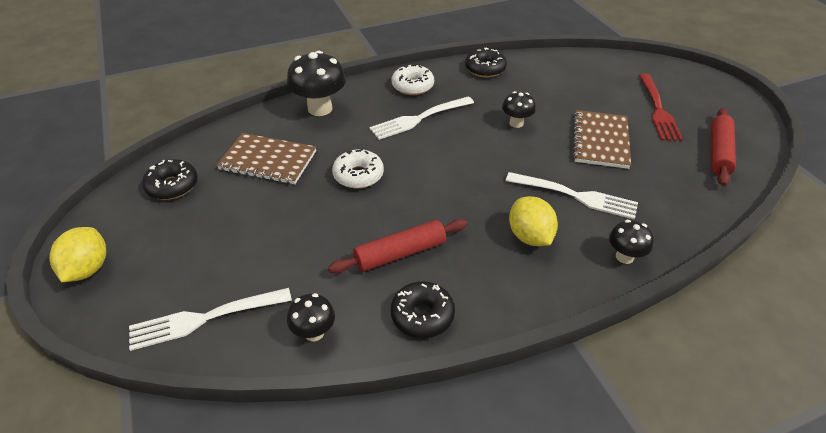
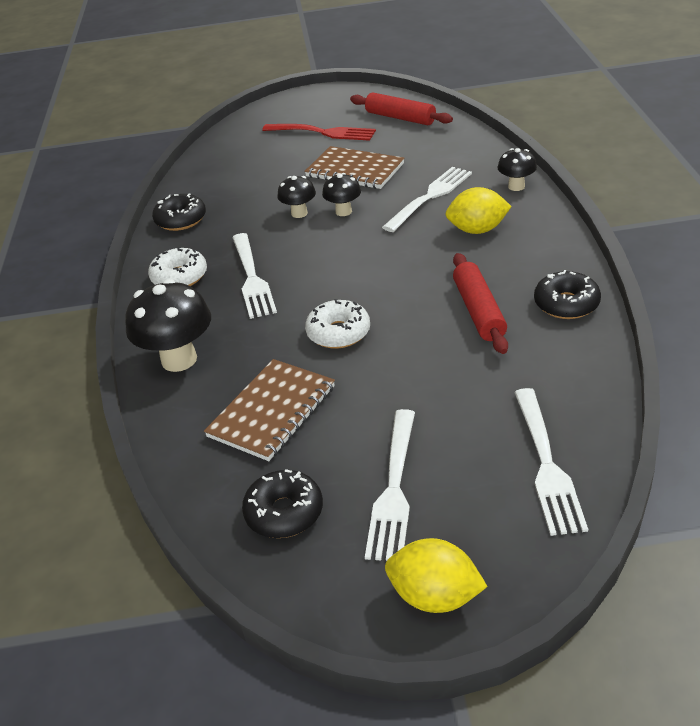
camera: 70 degrees left, 5 degrees down
(189, 233) = (393, 487): none -> white fork
(314, 332) = (578, 377): black mushroom -> black mushroom (343, 211)

